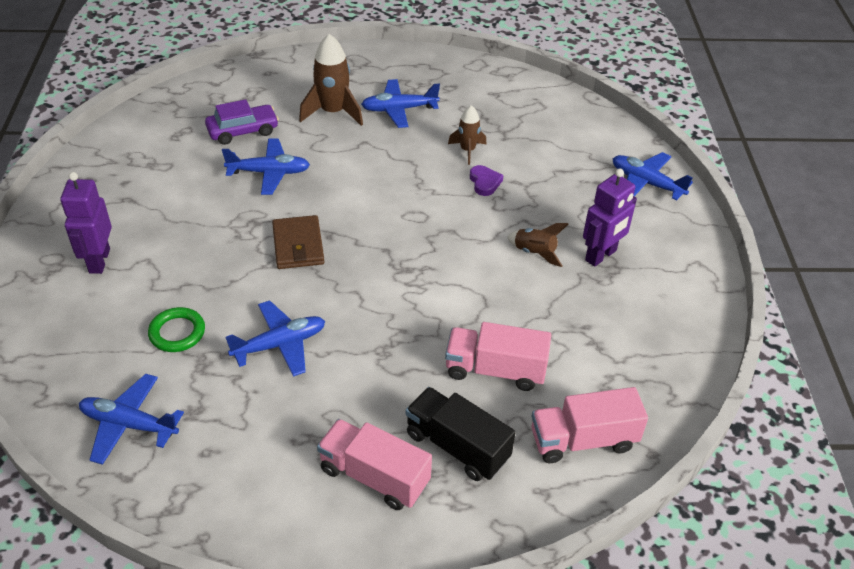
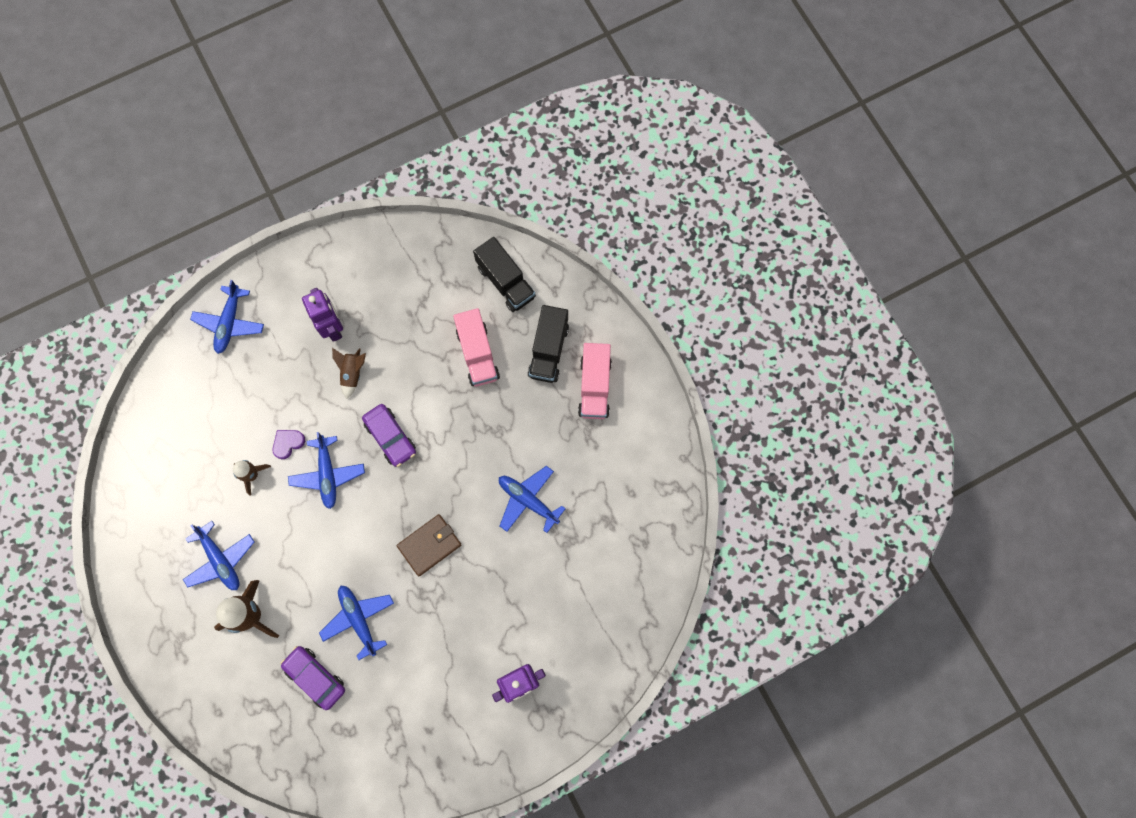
camera: 115 degrees left, 30 degrees up
(129, 424) = (638, 553): blue plane -> blue plane (328, 474)
(177, 332) = (554, 575): green ring -> none
(440, 257) = (390, 437): none -> purple car
(583, 440) = (506, 282): pink truck -> black truck
(601, 256) = (333, 327): purple robot -> purple robot turned 45 degrees clockwise

